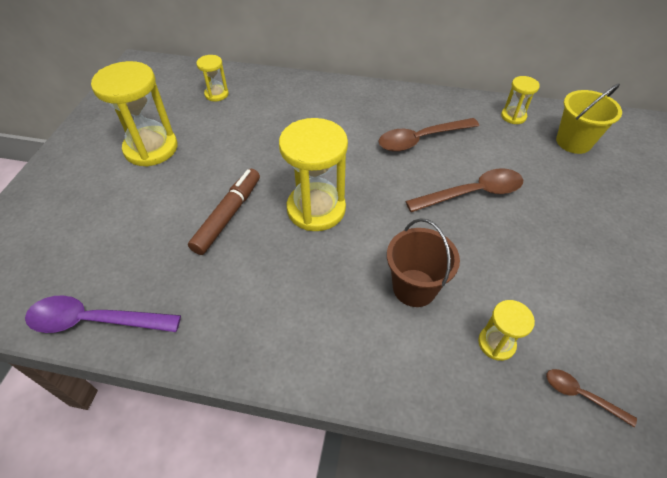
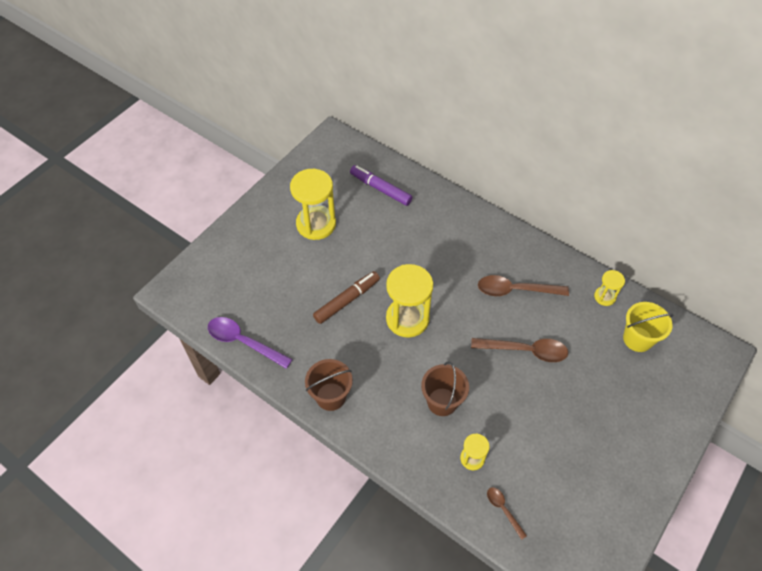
camera: 25 degrees right, 5 degrees up
(216, 94) = (380, 189): yellow hourglass -> purple marker
(260, 344) = (331, 396): none -> brown bucket

